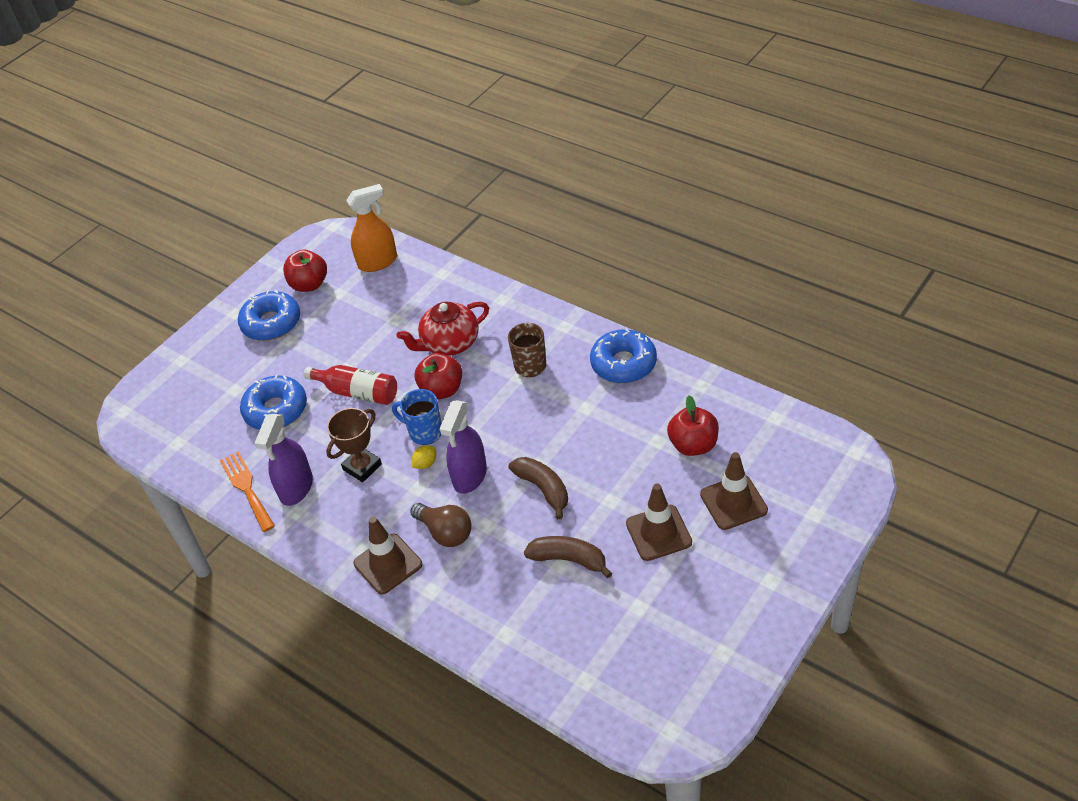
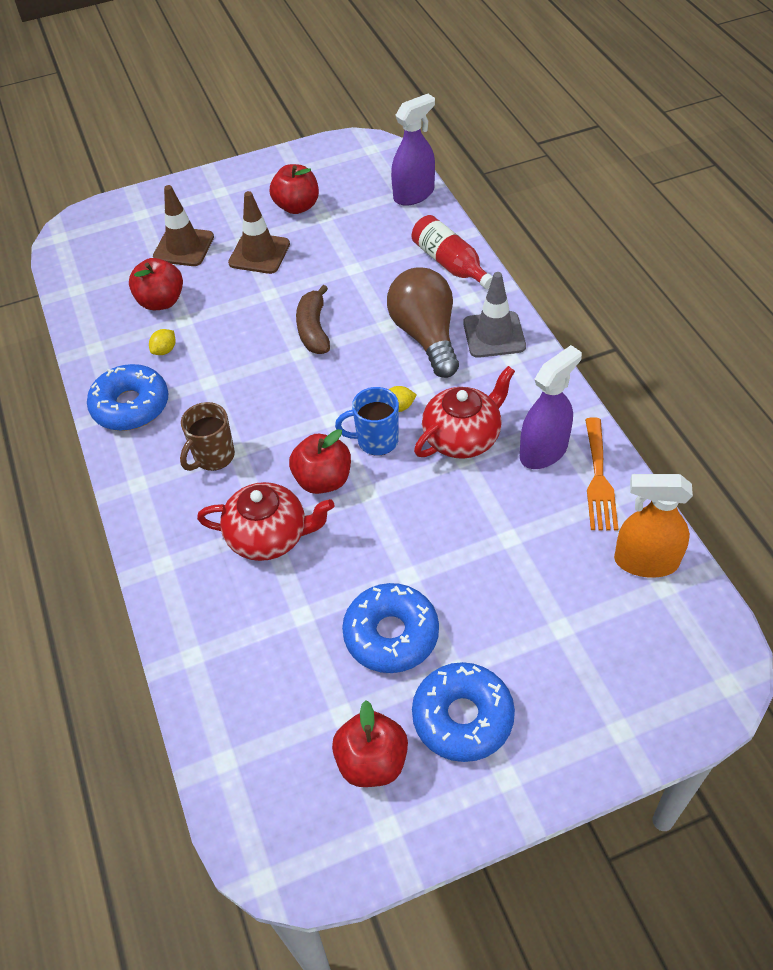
camera: 150 degrees left, 5 degrees up
(276, 410) = (521, 563): blue donut -> blue donut (391, 634)
(358, 392) = (414, 531): red bottle -> red bottle (450, 263)
(362, 467) = (463, 437): brown trophy -> red teapot
(378, 262) = (253, 740): orange spray bottle -> orange spray bottle (645, 561)
(388, 564) = (494, 335): brown traffic cone -> grey traffic cone
(424, 432) = (376, 441): blue mug -> blue mug turned 120 degrees clockwise
(445, 532) = (425, 336): brown light bulb -> brown light bulb, size x1.50
(469, 476) = (367, 374): purple spray bottle -> purple spray bottle (414, 194)
(569, 560) = (343, 268): brown banana -> none
(644, 411) = (165, 350): none -> yellow lemon
(676, 604) = (297, 206): none -> red apple

